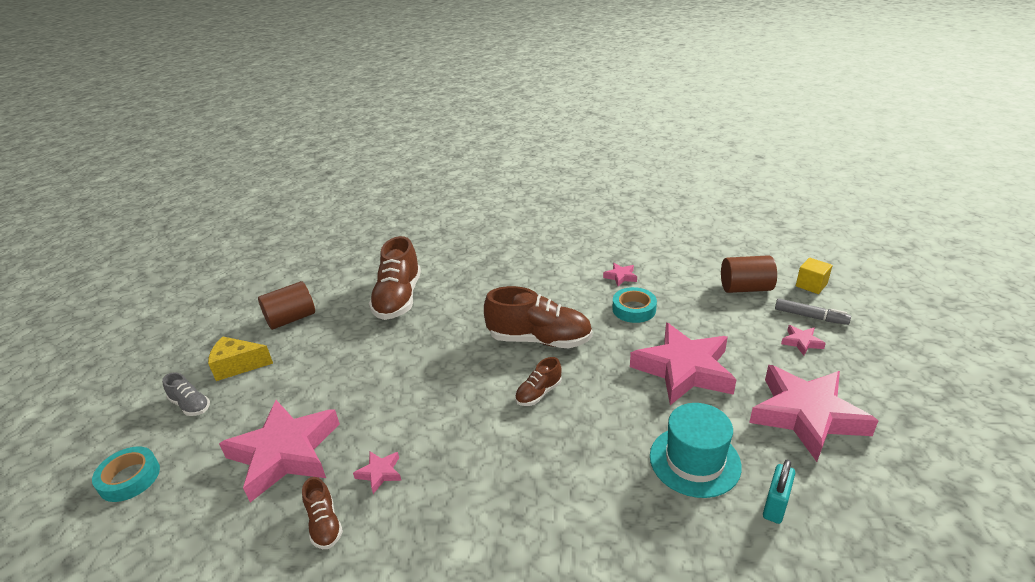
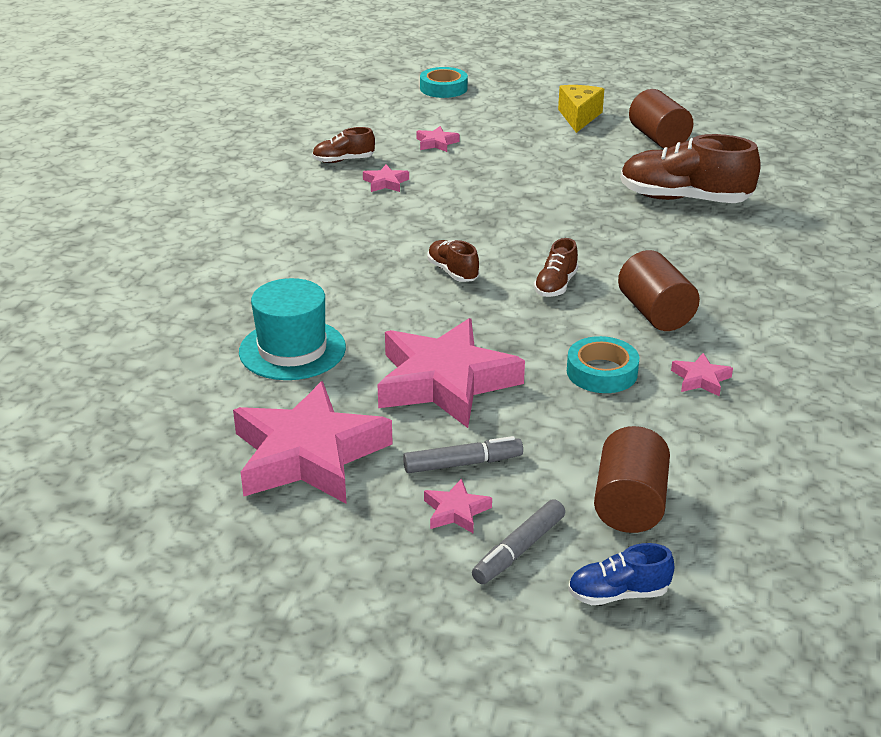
camera: 100 degrees right, 0 degrees up
(190, 405) = (525, 102): grey shoe -> none
(285, 453) = (436, 143): pink star -> pink star, size x0.40
(539, 340) = (555, 285): brown shoe -> brown shoe, size x0.50
(558, 297) = (655, 313): none -> brown cylinder
(759, 347) = (463, 463): none -> grey marker
(775, 505) = (203, 383): turquoise padlock -> none
(811, 285) = (618, 594): yellow cube -> blue shoe

